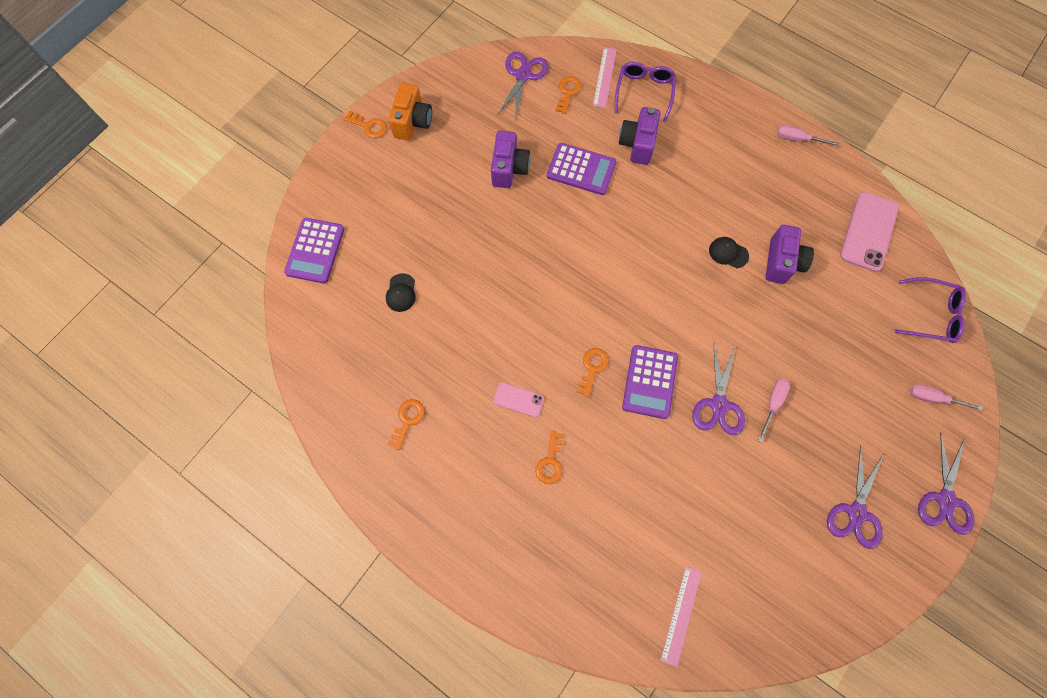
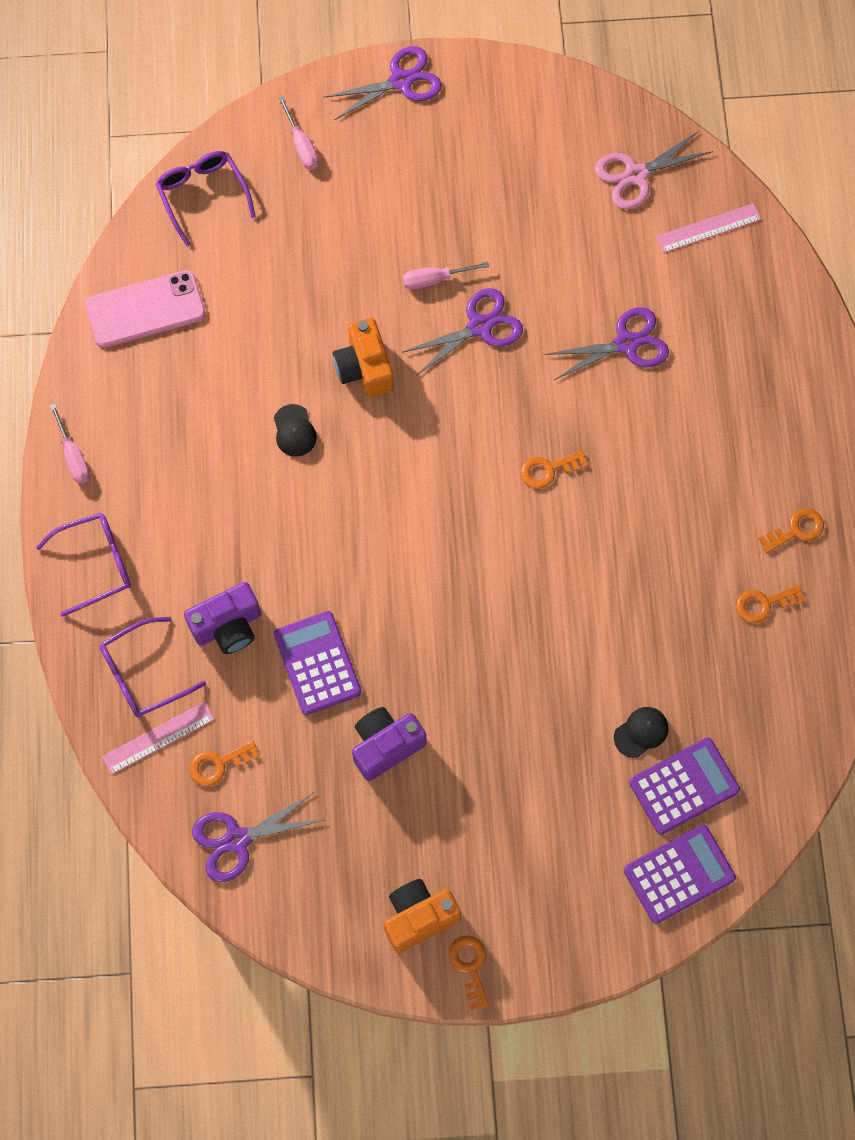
camera: 130 degrees left, 0 degrees up
(518, 400) = (645, 515): pink phone -> none
(550, 462) = (678, 437): orange key -> orange key (796, 530)
(650, 382) = (513, 405): purple calculator -> purple calculator (684, 786)
(723, 110) = (96, 564): none -> purple glasses
(740, 318) = (364, 368): none -> orange camera
(759, 600) = (636, 175): none -> pink scissors
(782, 262) = (260, 370): purple camera -> none
(856, 512) = (481, 145): purple scissors -> purple scissors (626, 343)

